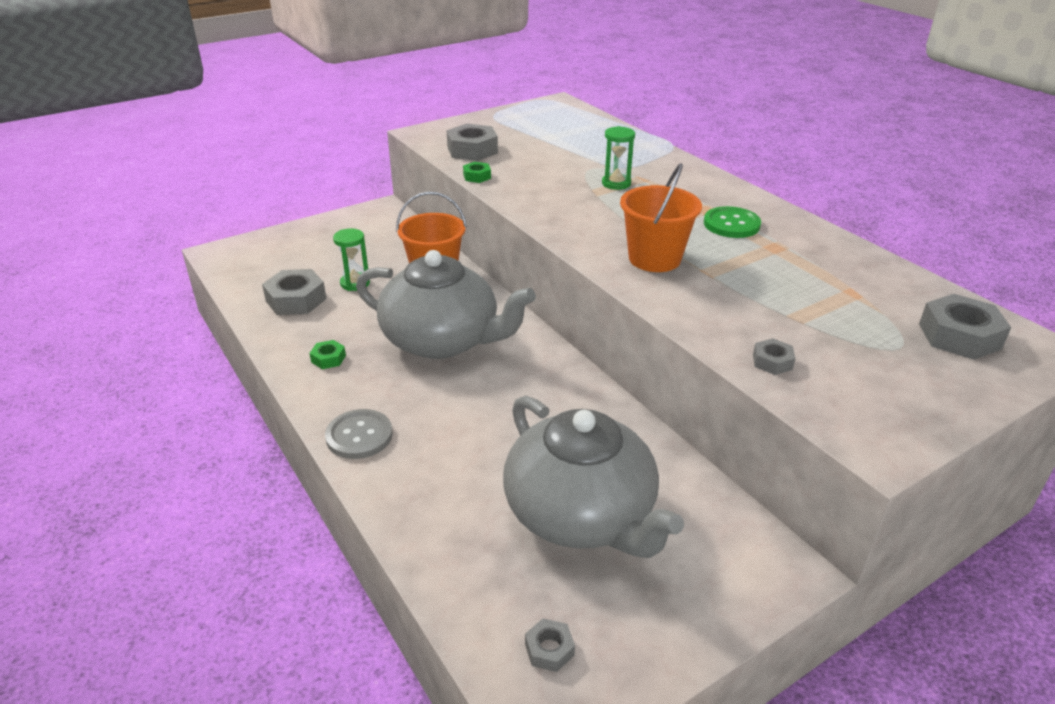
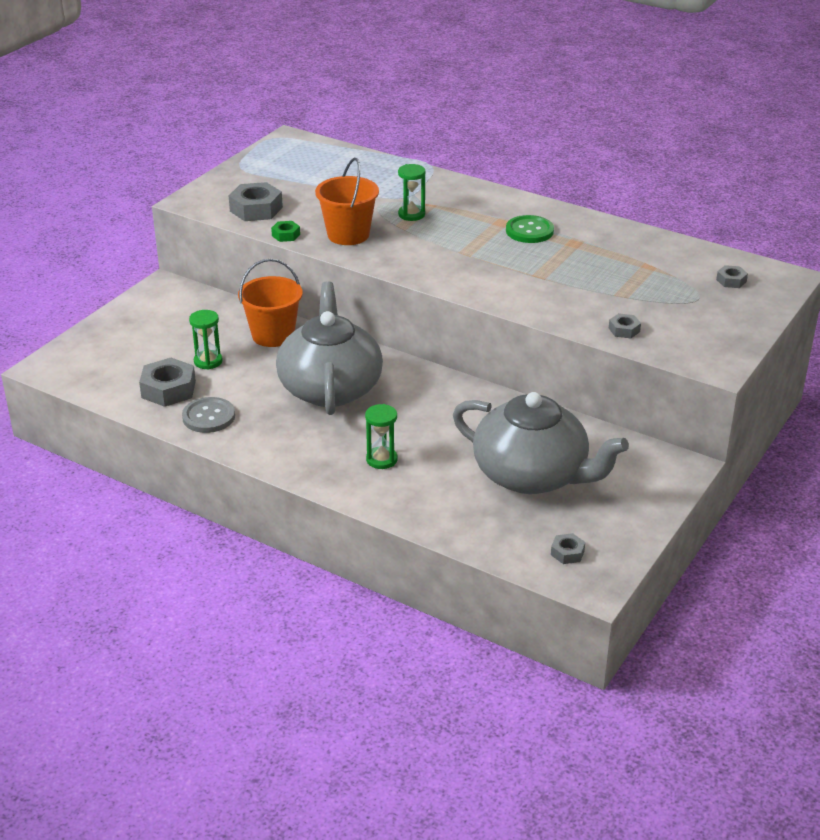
camera: 25 degrees left, 0 degrees up
(328, 359) = (248, 428): green nut -> none
(359, 436) = (330, 474): grey button -> grey button (208, 417)
(427, 436) = (381, 459): none -> green hourglass
(442, 340) = (330, 388): grey teapot -> grey teapot turned 90 degrees counterclockwise
(654, 259) = (492, 274): orange bucket -> orange bucket (348, 235)
(959, 336) = (731, 281): grey nut -> grey nut, size x0.52

